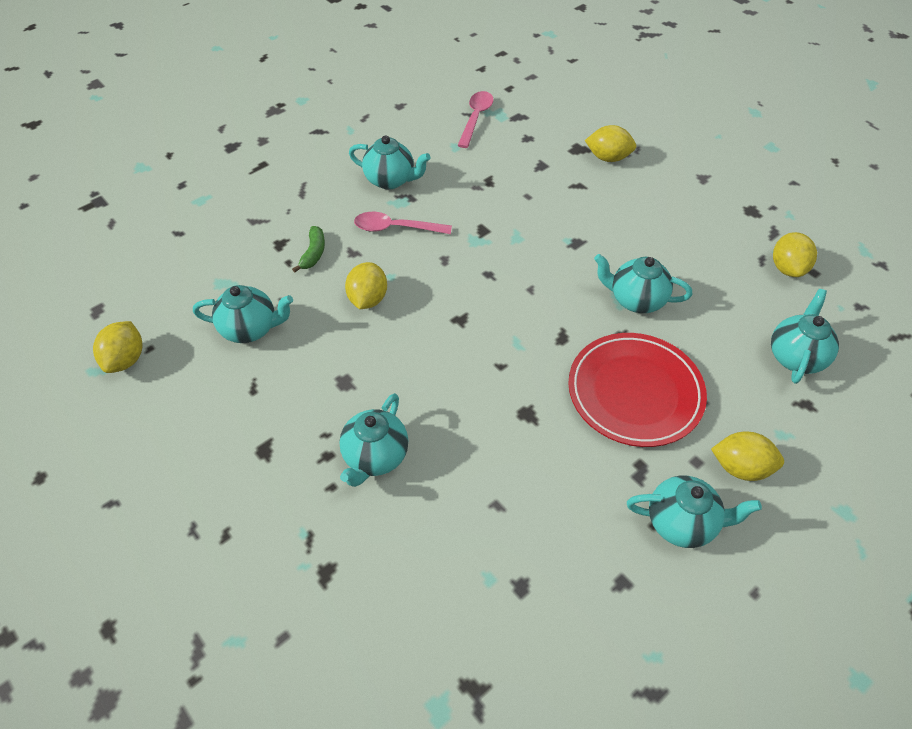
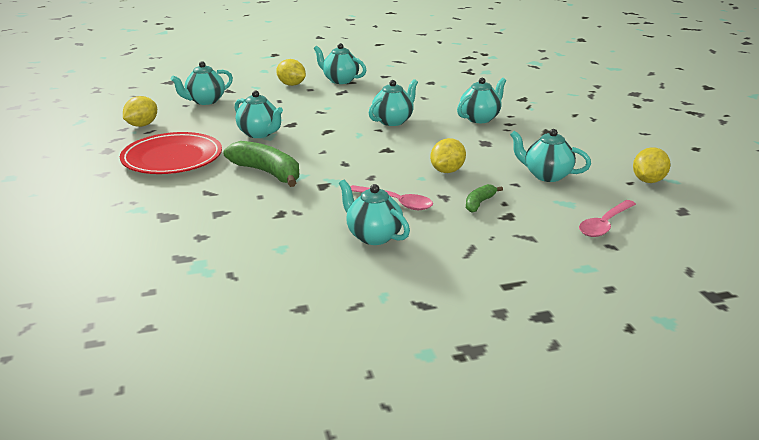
camera: 155 degrees left, 25 degrees down
(476, 118) = (228, 269): pink spoon -> pink spoon (604, 224)
(496, 398) = (393, 121): none -> turquoise teapot
(553, 230) = (267, 173): none -> green banana
(608, 158) = (153, 203): yellow lemon -> none
(635, 392) = (311, 108): red plate -> red plate (172, 158)

